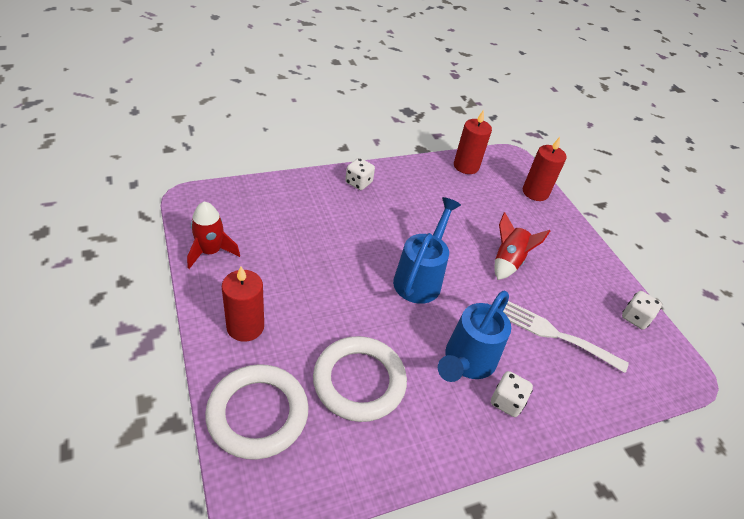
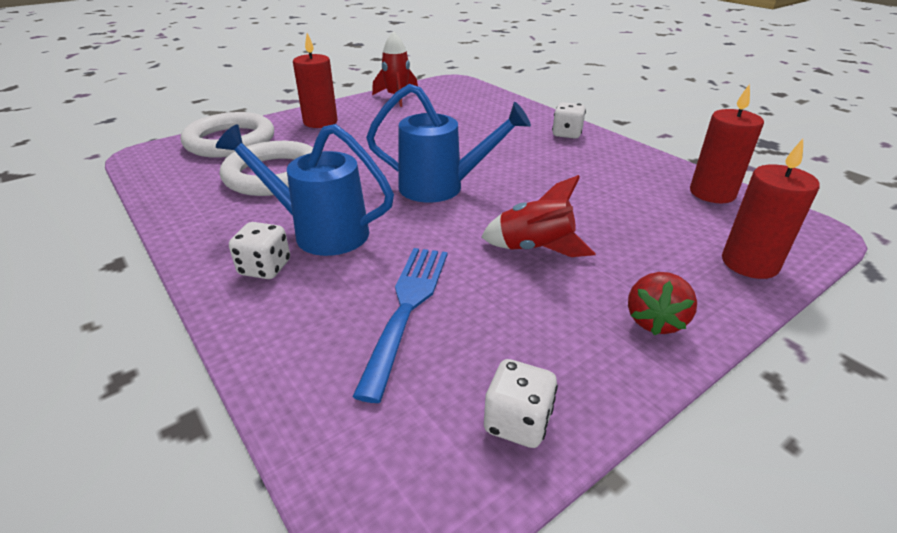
camera: 80 degrees right, 10 degrees down
(557, 335) = (407, 309): white fork -> blue fork
(574, 246) = (654, 321): none -> red strawberry

